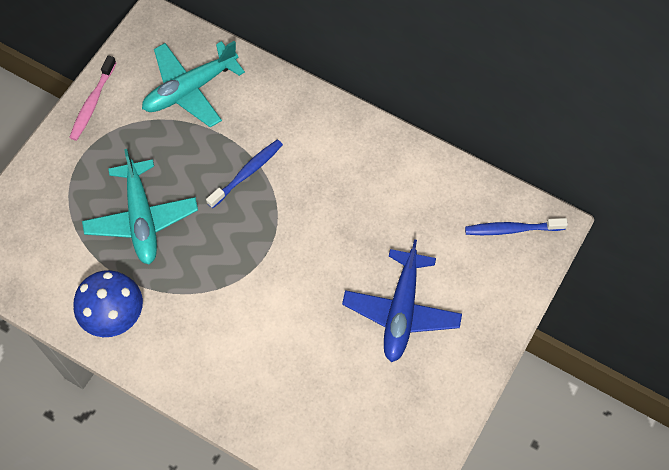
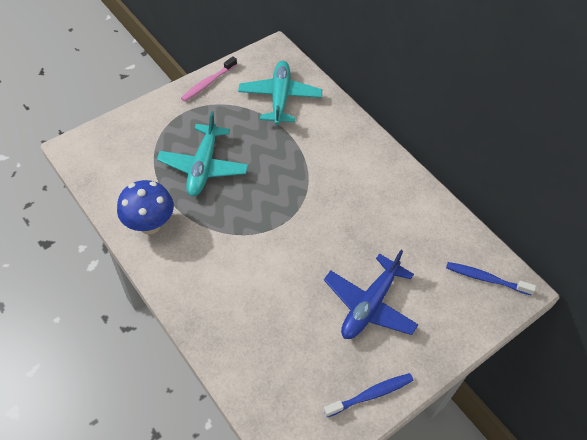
camera: 20 degrees right, 10 degrees down
(190, 89) = (280, 98): turquoise plane -> turquoise plane turned 105 degrees clockwise
(247, 173) = (294, 164): blue toothbrush -> blue toothbrush (370, 395)

